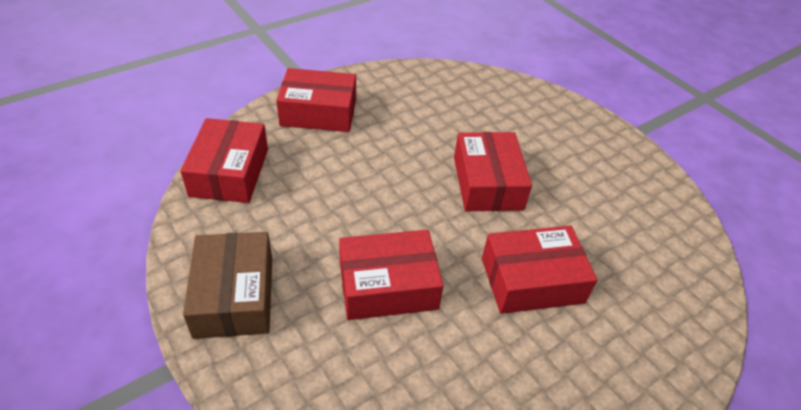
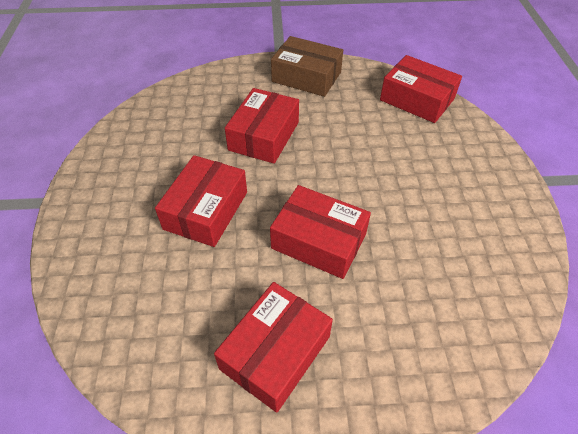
camera: 125 degrees right, 5 degrees up
(318, 112) = (475, 167): red box -> red box (275, 352)

